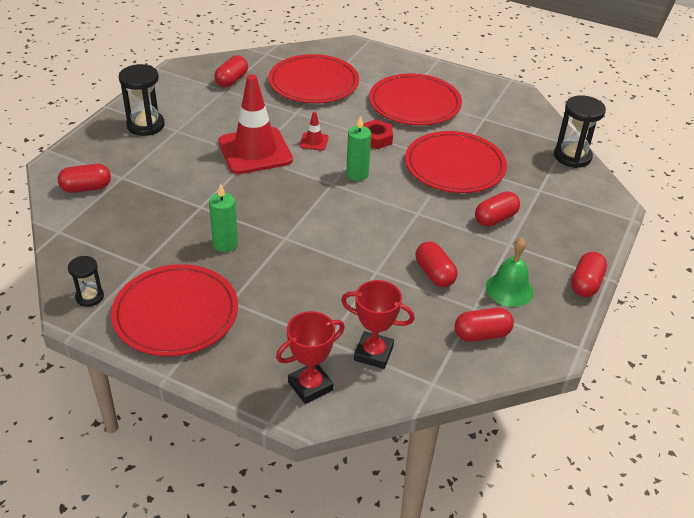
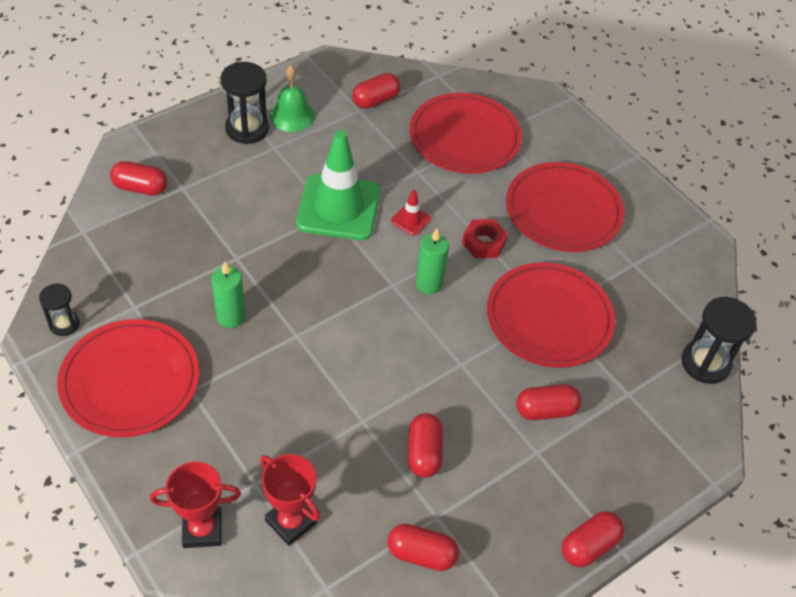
camera: 25 degrees right, 10 degrees up
(255, 151) = (338, 207): red traffic cone -> green traffic cone
(509, 289) = (494, 511): green bell -> green bell (292, 115)

